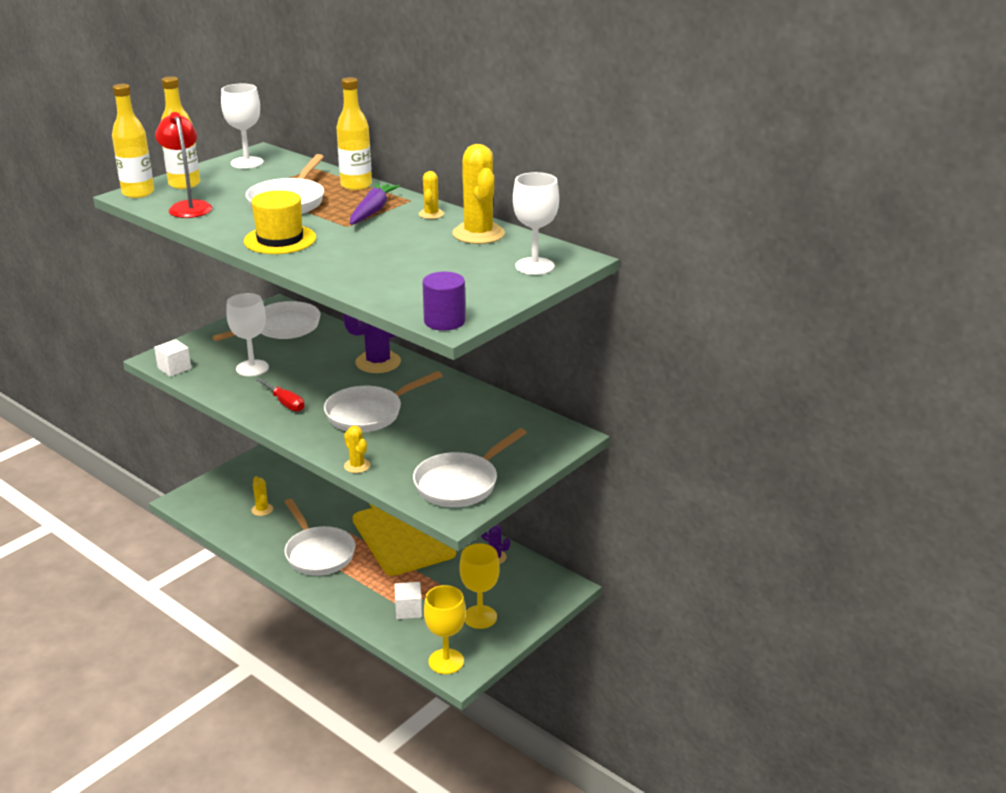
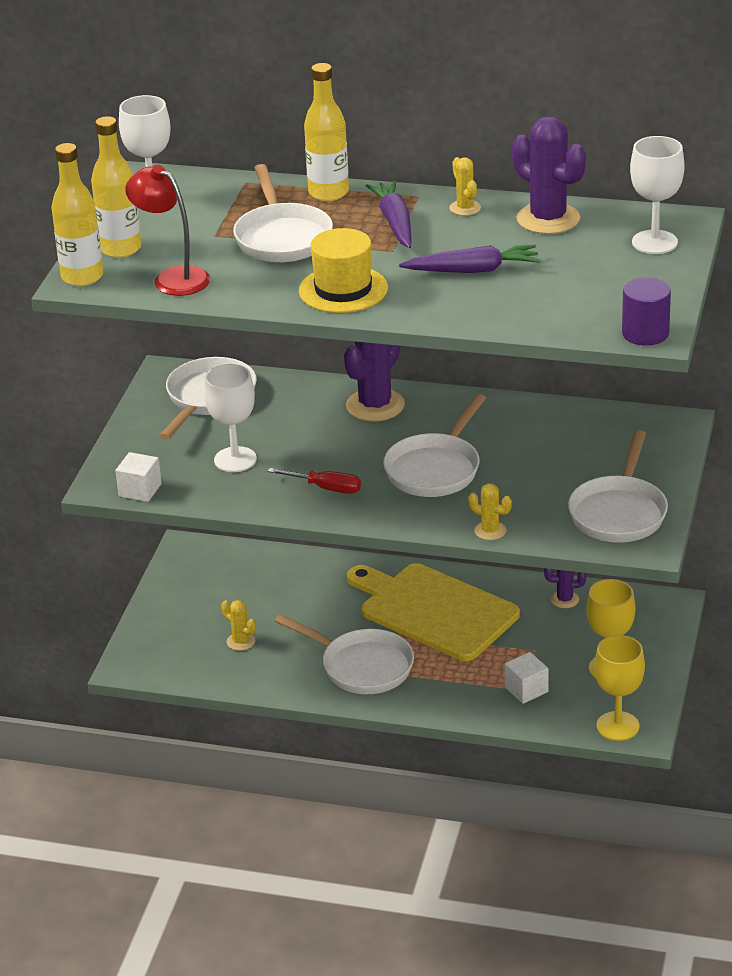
camera: 25 degrees left, 5 degrees up
(381, 250) = (473, 270): none -> purple carrot
(478, 234) = (548, 219): yellow cactus -> purple cactus

